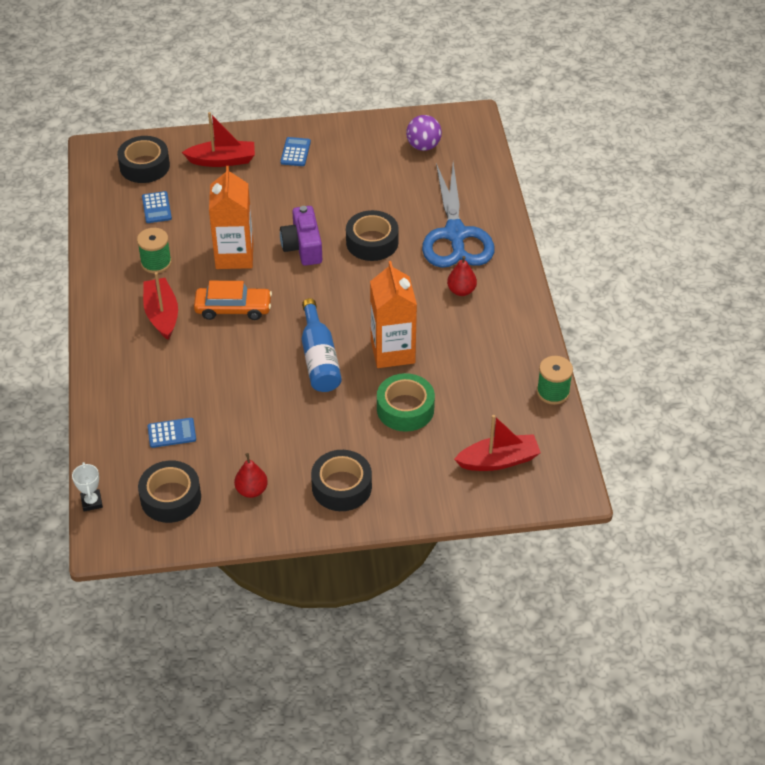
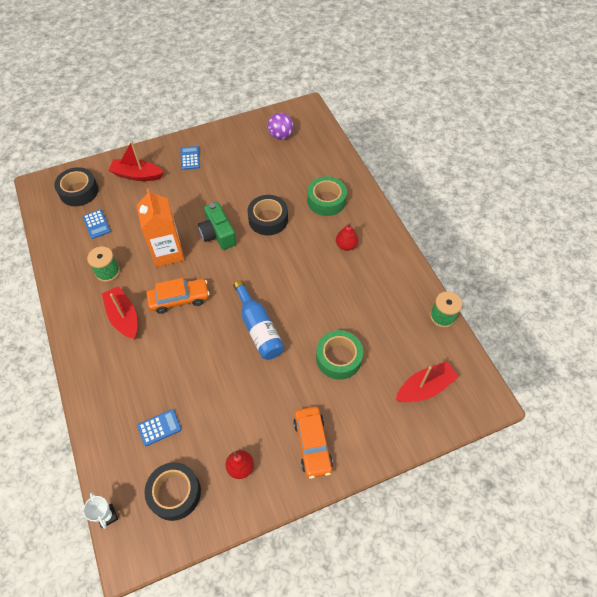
camera: 15 degrees left, 10 degrees up
(222, 160) = (137, 175): red boat -> red boat turned 150 degrees counterclockwise
(303, 246) = (218, 234): purple camera -> green camera
(341, 487) = (312, 444): black tape -> orange car
(392, 352) = (312, 309): orange carton -> none
(455, 234) = (326, 200): blue scissors -> green tape

